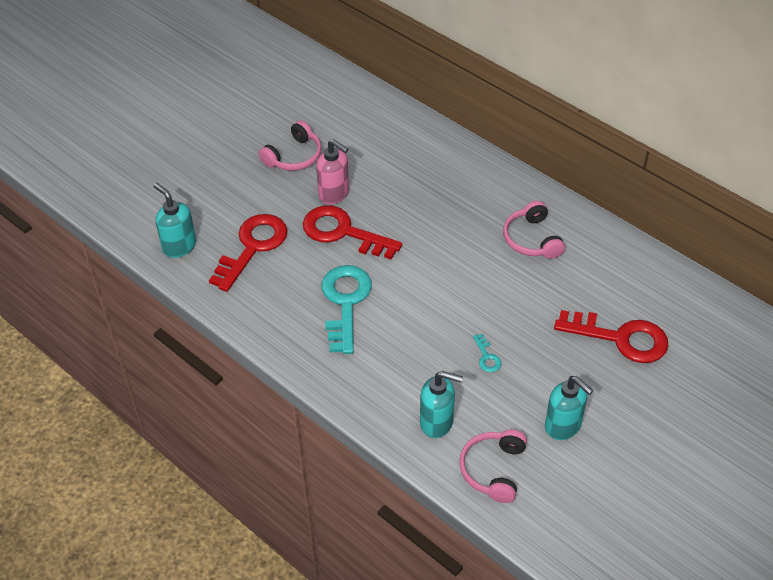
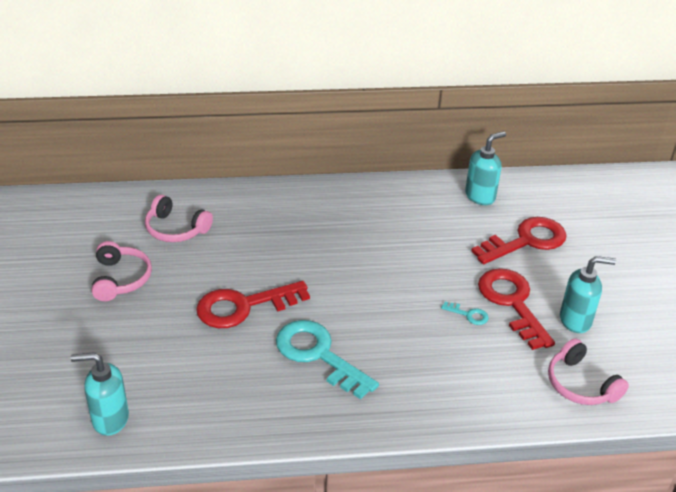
camera: 50 degrees left, 10 degrees down
(253, 247) = (181, 370): red key -> red key (512, 303)
(334, 194) = (196, 284): pink soap dispenser -> none
(437, 422) = (502, 385): turquoise soap dispenser -> turquoise soap dispenser (480, 196)
(531, 239) = (385, 219): pink headphones -> pink headphones (175, 229)

